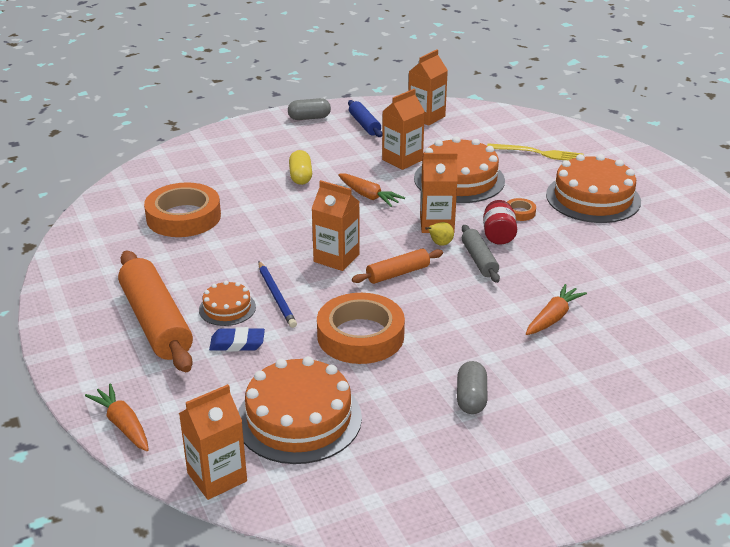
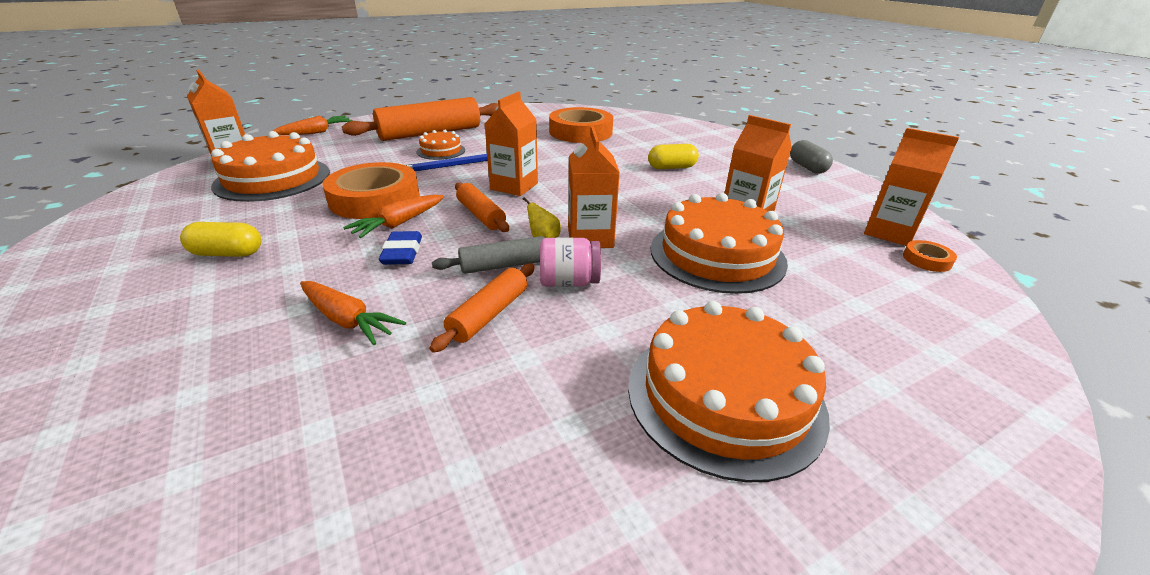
camera: 85 degrees right, 0 degrees up
(237, 343) = (390, 156): blue eraser -> blue eraser (402, 252)
(364, 125) = (821, 194): blue rolling pin -> none
(368, 196) = (645, 199): orange carrot -> orange carrot (399, 223)
(471, 398) = (227, 253): grey capsule -> yellow capsule
(498, 235) = (569, 282): red jar -> pink jar
(520, 212) = (639, 304): orange tape -> orange tape (927, 260)
(538, 153) = (863, 334): yellow fork -> none
(538, 264) = (489, 314): none -> orange rolling pin

